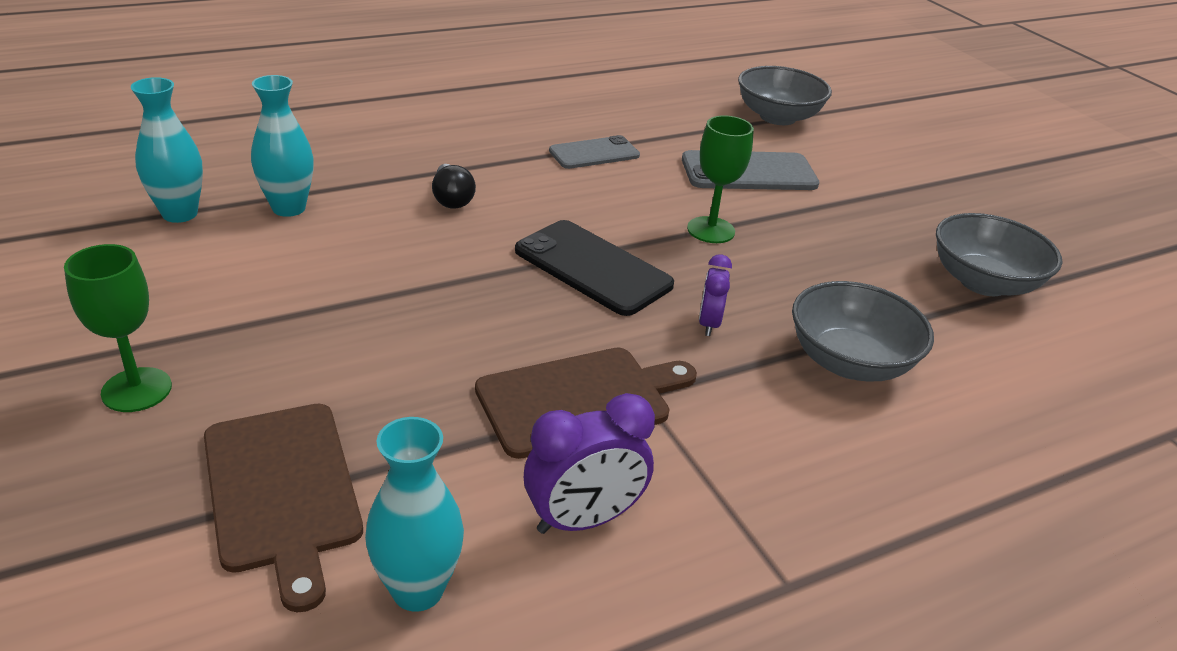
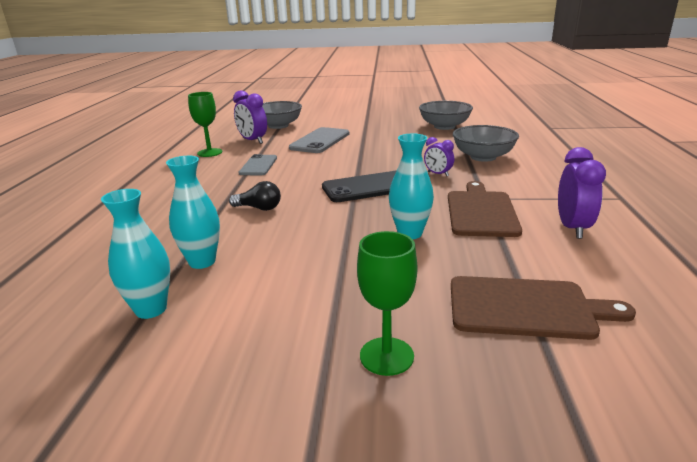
camera: 55 degrees left, 10 degrees down
(418, 590) = (618, 278): turquoise vase -> turquoise vase (410, 233)
(687, 118) = (253, 141): none -> purple clock
(711, 230) = (361, 158): green goblet -> green goblet (210, 153)

